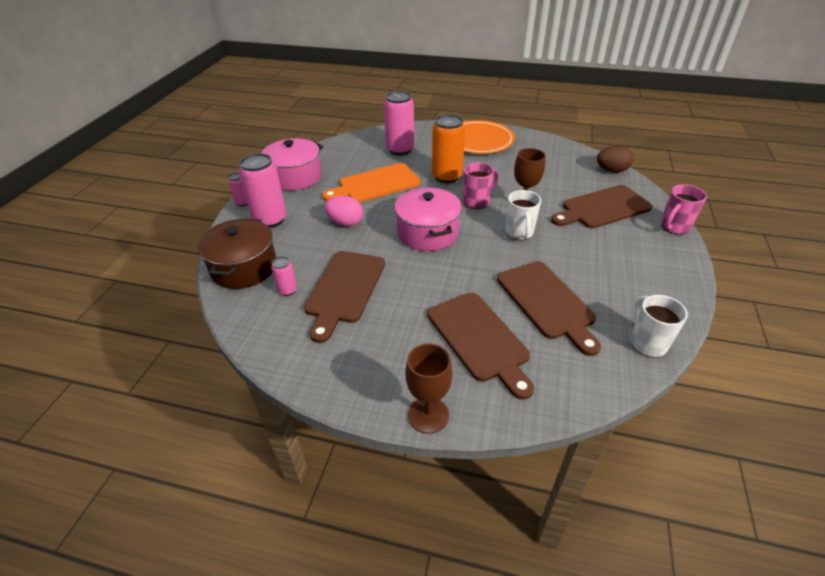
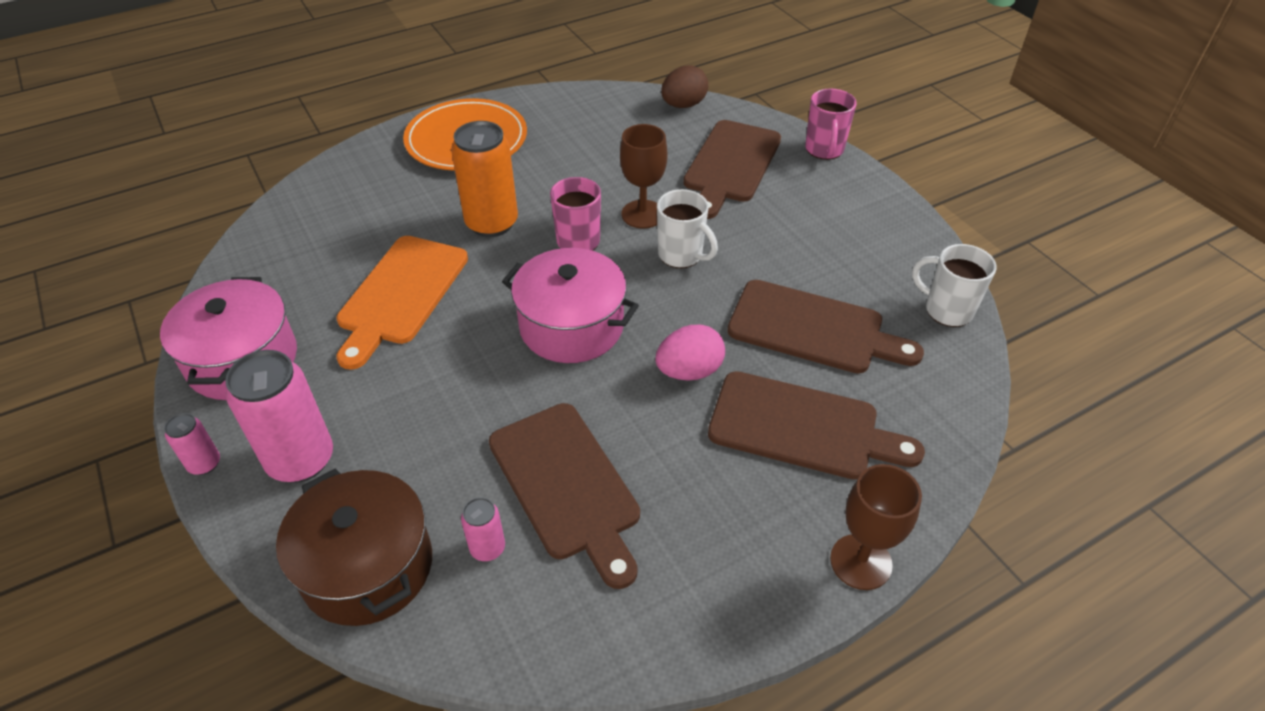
camera: 45 degrees left, 5 degrees up
(345, 223) = (435, 385): pink egg -> pink egg (689, 371)
(400, 149) = (365, 215): pink can -> none

